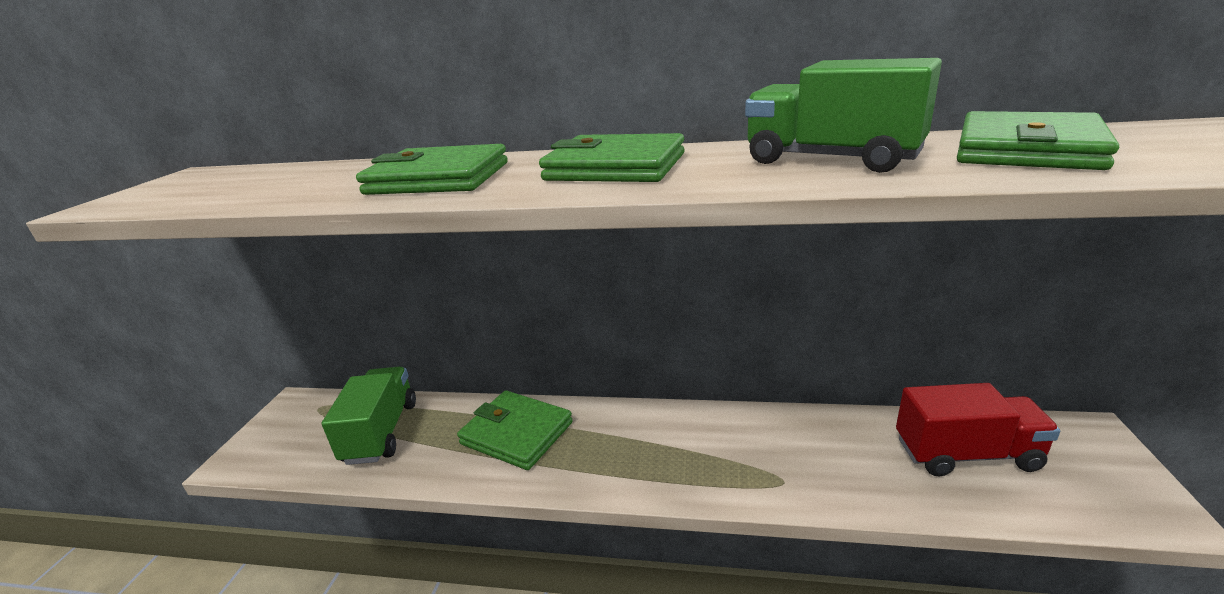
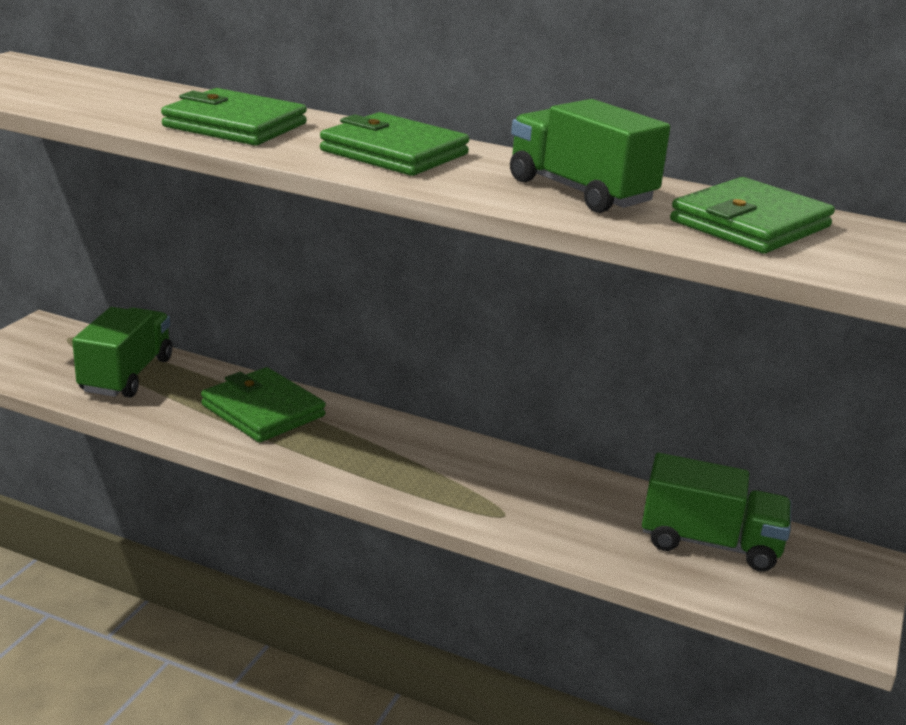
camera: 10 degrees right, 0 degrees up
(966, 454) = (710, 543): red truck -> green truck

